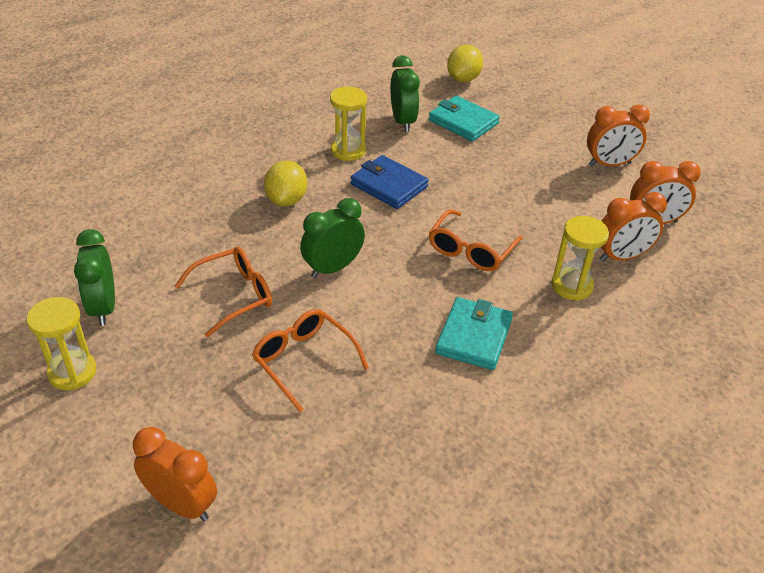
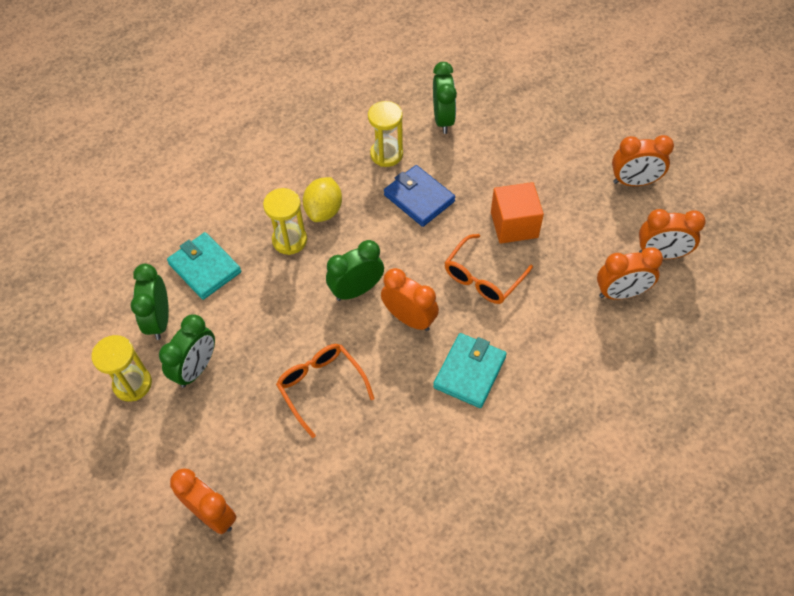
camera: 10 degrees right, 15 degrees up
(151, 352) = (196, 369): none -> green clock
(233, 296) = (268, 315): orange glasses -> none
(397, 291) = (409, 319): none -> orange clock
(463, 79) = (510, 66): yellow lemon -> none
(463, 122) = (501, 122): turquoise wallet -> turquoise wallet (205, 268)
(494, 203) = (514, 225): none -> orange cube
(572, 286) = (567, 323): yellow hourglass -> yellow hourglass (289, 240)

